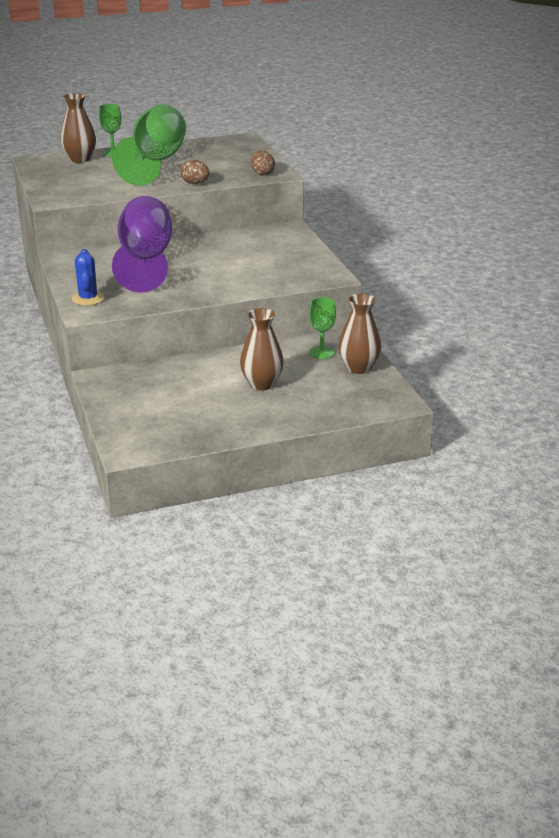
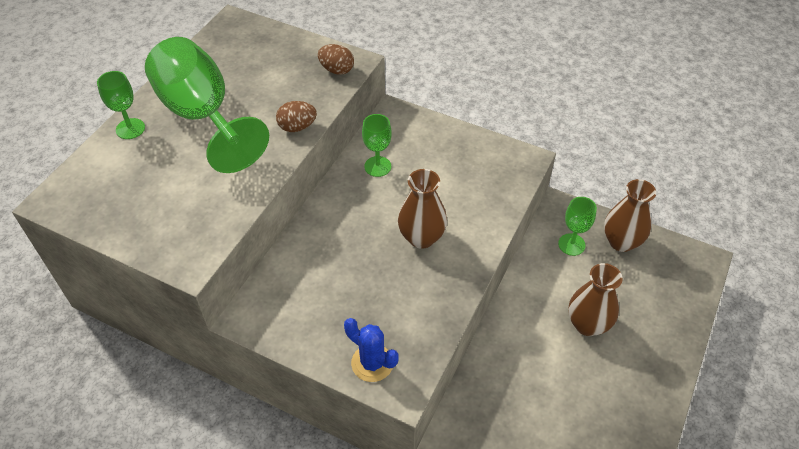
camera: 45 degrees left, 20 degrees up
(80, 159) = (108, 163): brown vase -> brown vase (421, 237)
(145, 260) = (338, 257): purple goblet -> none
(236, 241) = (377, 166): none -> green goblet

